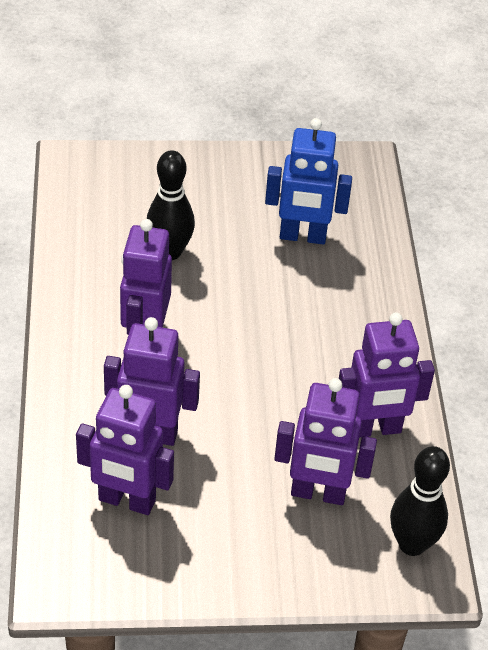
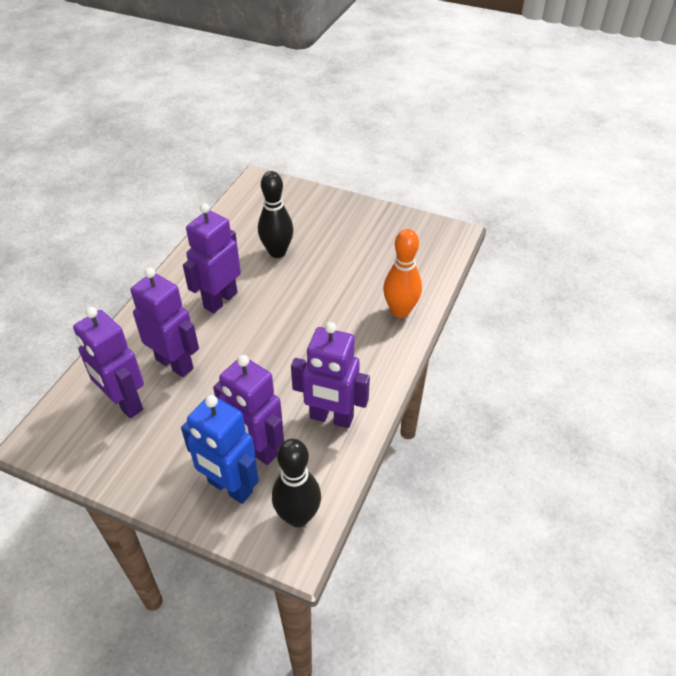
camera: 30 degrees right, 0 degrees up
(302, 236) = (374, 269): blue robot -> blue robot (229, 487)
(366, 279) = (400, 311): none -> orange bowling pin

